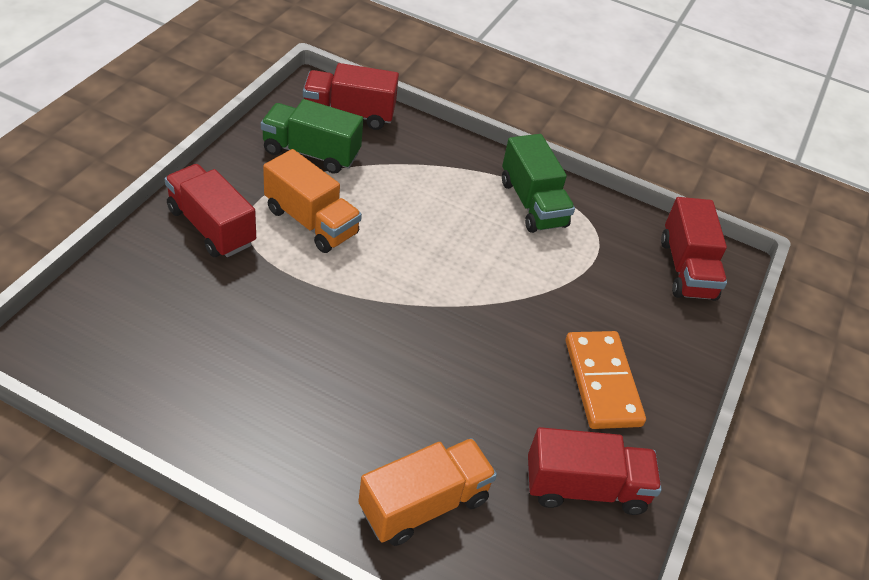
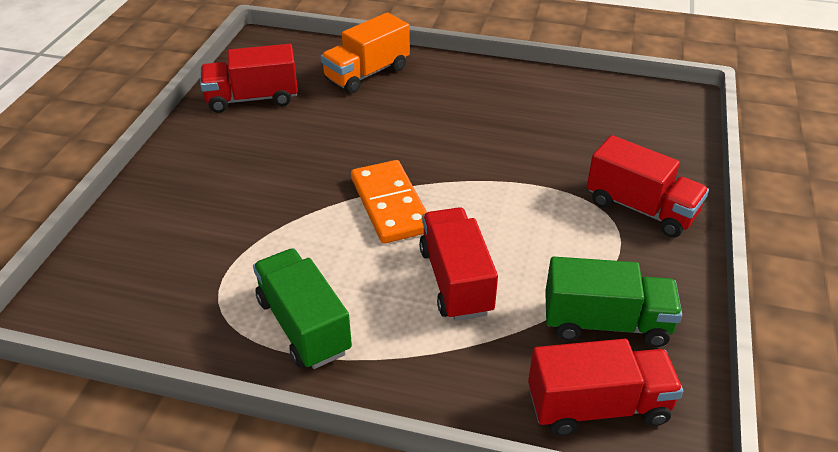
camera: 175 degrees right, 5 degrees down
(311, 222) = (551, 237): orange truck -> none
(602, 382) = (232, 161): orange domino -> orange domino (390, 205)
(686, 269) = (111, 286): red truck -> red truck (456, 281)

